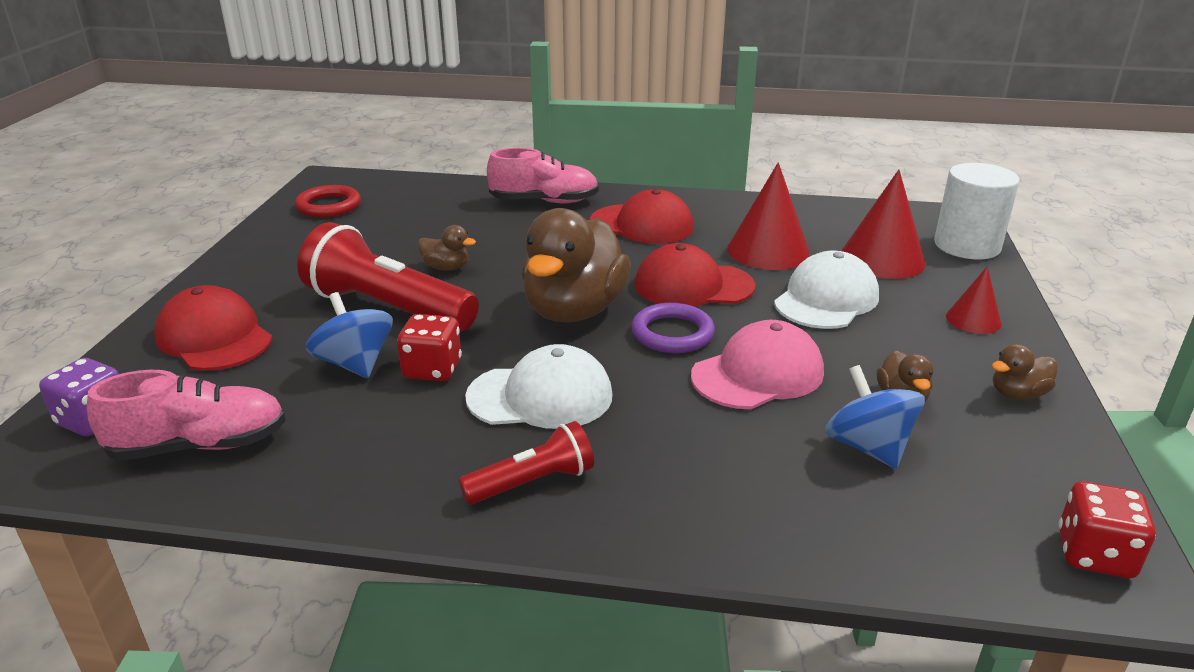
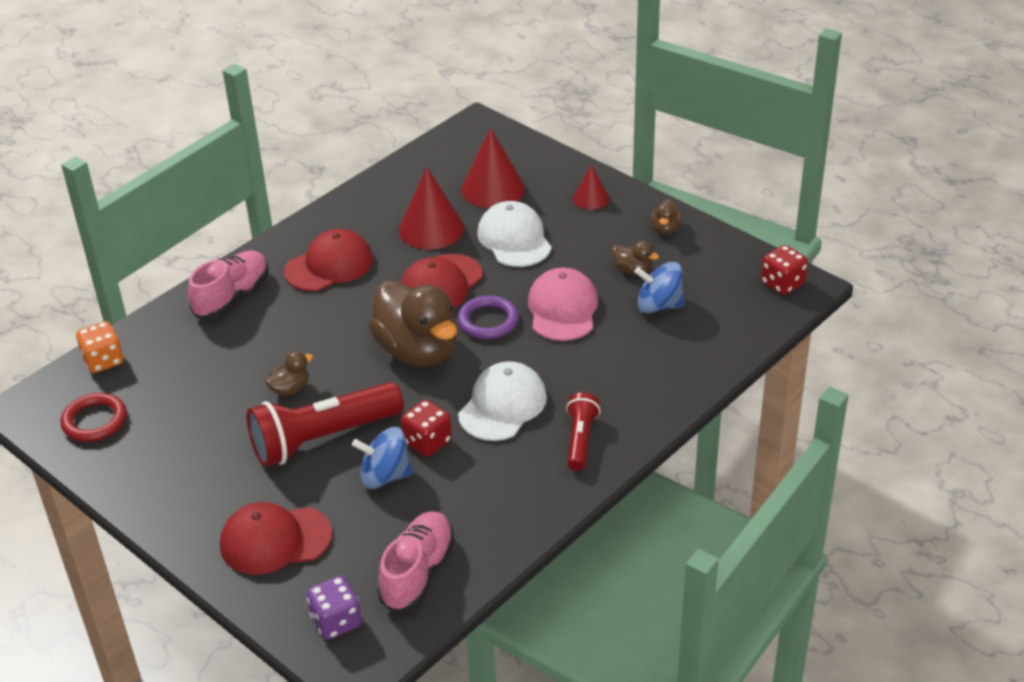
camera: 55 degrees left, 10 degrees up
(407, 184) = (103, 361): none -> orange dice
(967, 246) = (514, 146): white cylinder -> none

